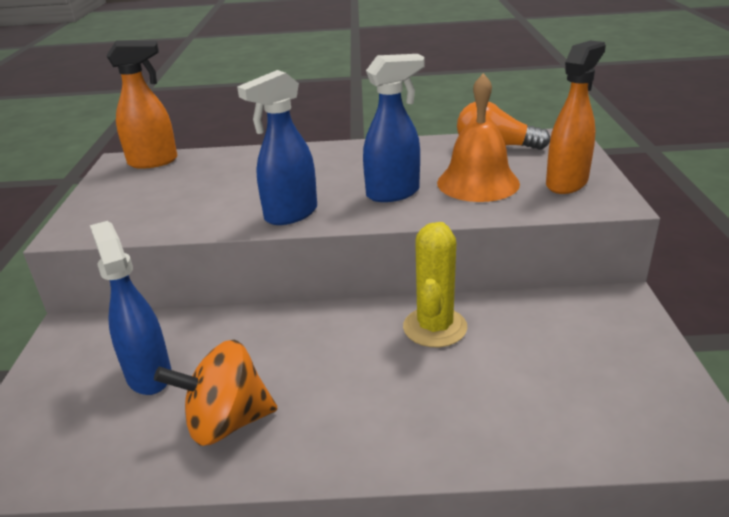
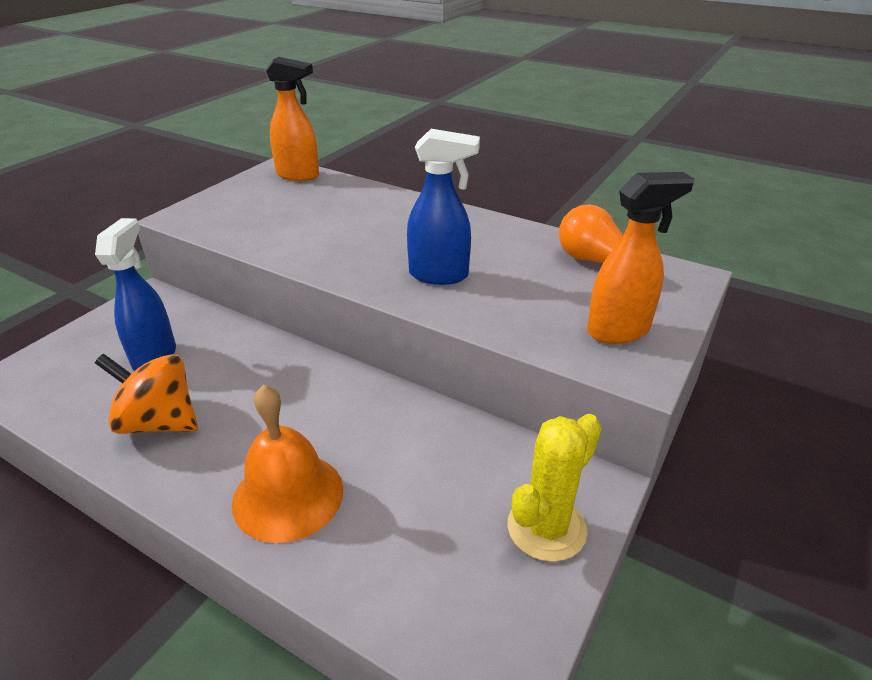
camera: 30 degrees right, 5 degrees up
(290, 215) = (332, 263): blue spray bottle -> none
(435, 327) = (390, 422): yellow cactus -> yellow cactus (546, 528)
(478, 183) = (529, 294): orange bell -> orange bell (288, 495)

